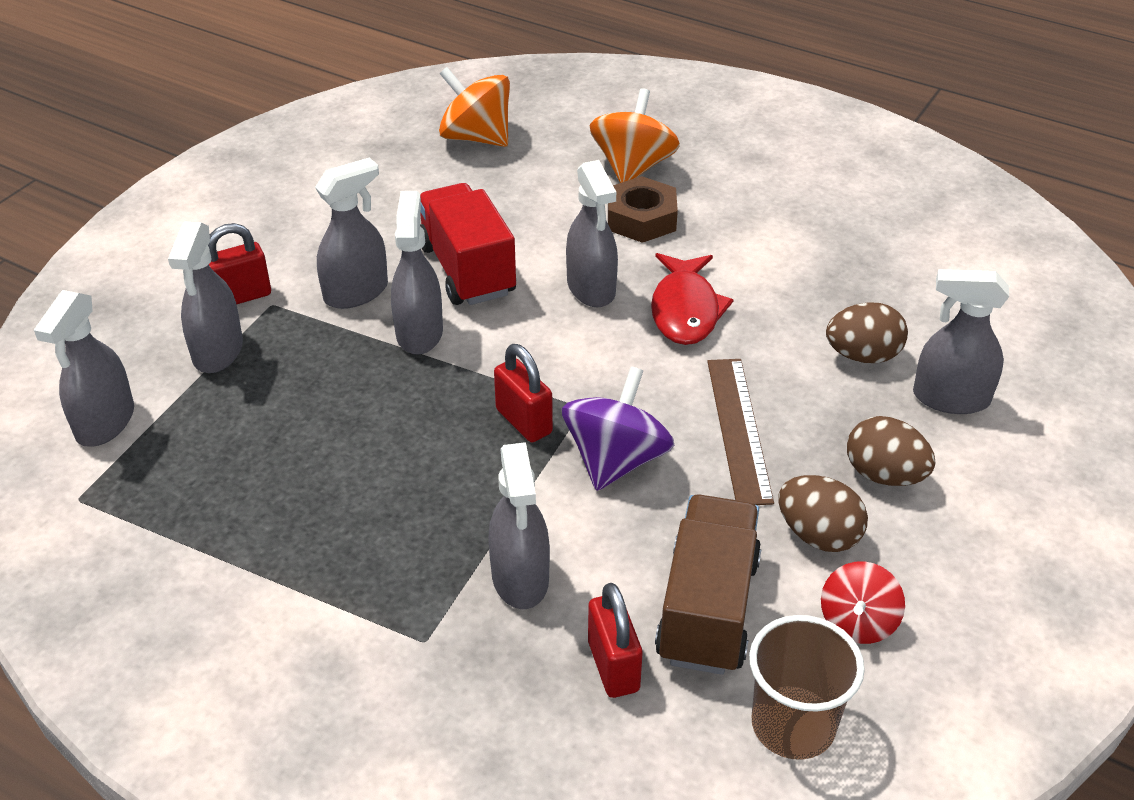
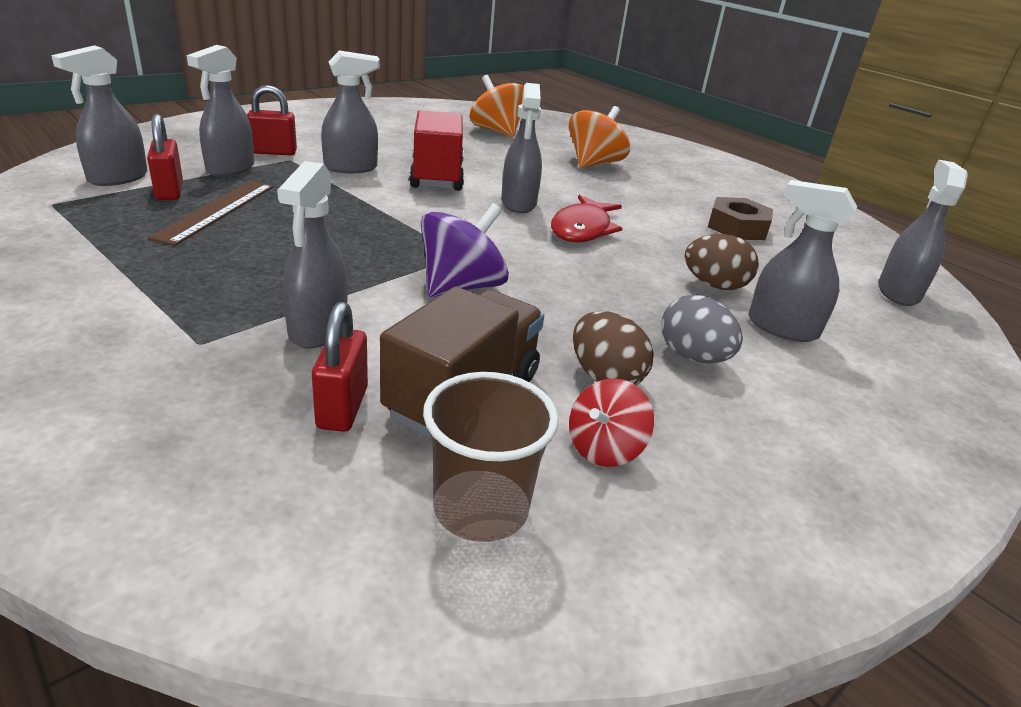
camera: 15 degrees right, 10 degrees down
(419, 333) = (375, 193): grey spray bottle -> grey spray bottle (898, 292)
(524, 421) = (408, 249): red padlock -> red padlock (169, 191)
(641, 219) = (582, 184): brown nut -> brown nut (737, 227)
(739, 429) = (579, 297): brown ruler -> brown ruler (216, 211)
(884, 475) = (693, 357): brown egg -> grey egg

